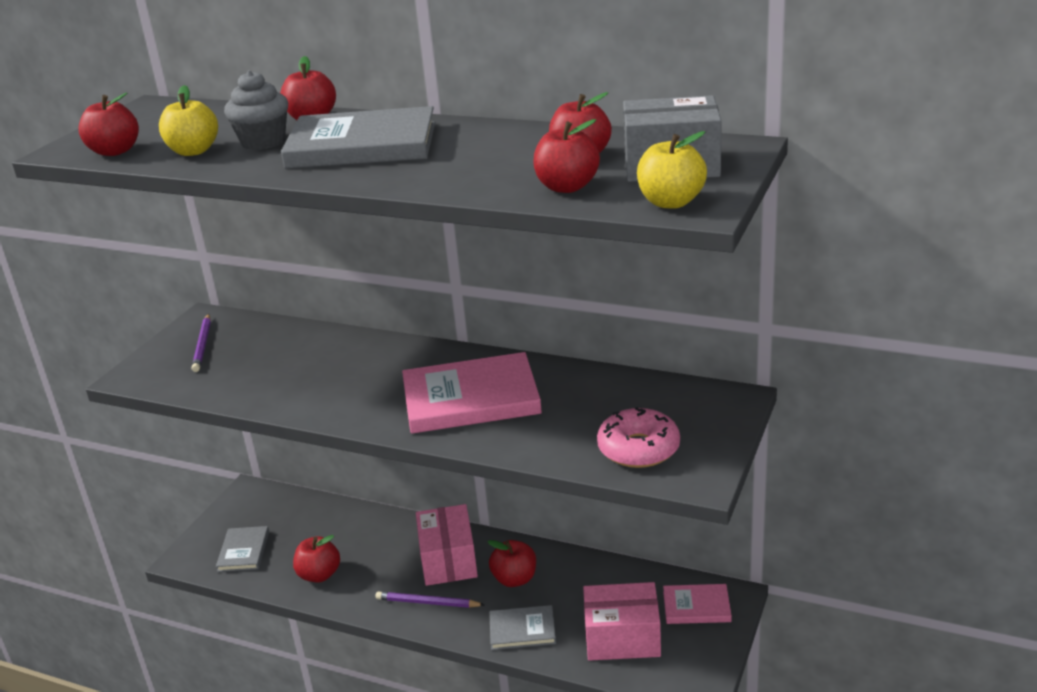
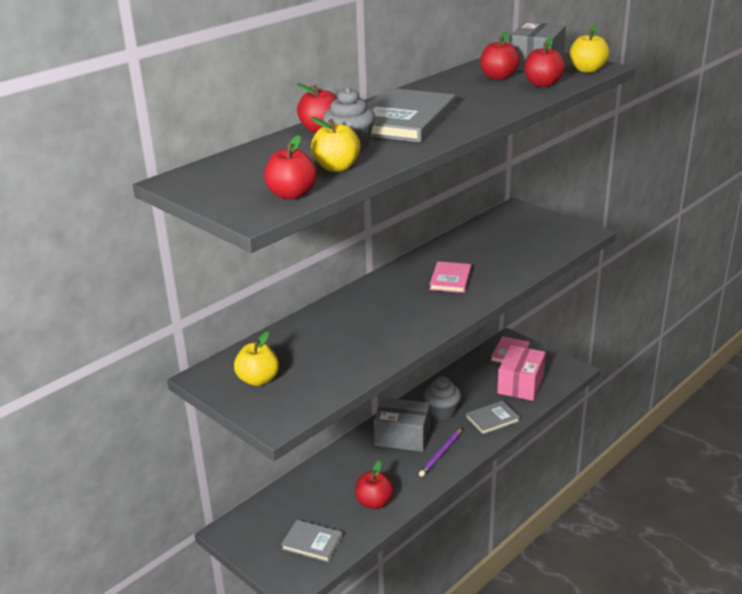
camera: 70 degrees left, 0 degrees up
(202, 345) = (258, 380): purple pencil -> yellow apple
(448, 560) = (402, 436): pink box -> grey box
(471, 398) = (450, 279): pink book -> pink book, size x0.53
(514, 579) = (442, 412): red apple -> grey cupcake
(522, 630) = (492, 419): grey book -> grey book turned 45 degrees clockwise
(638, 449) = (546, 241): pink donut -> none

